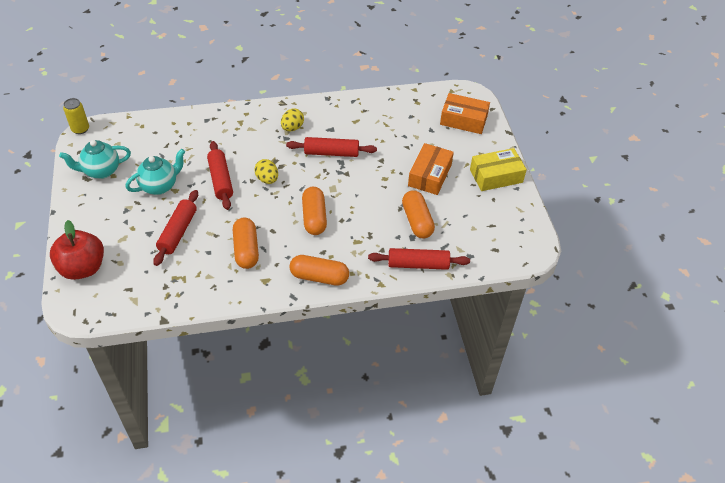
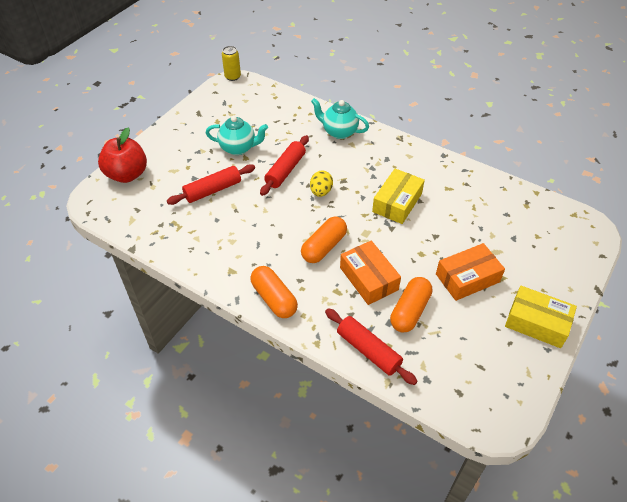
camera: 45 degrees right, 0 degrees up
(101, 171) = (213, 114): turquoise teapot -> turquoise teapot (339, 132)
(246, 250) = (244, 237): orange capsule -> none
(292, 128) = (386, 163): yellow egg -> none
(331, 153) = (397, 202): red rolling pin -> yellow box
(463, 120) = (558, 248): orange box -> orange box (368, 278)

